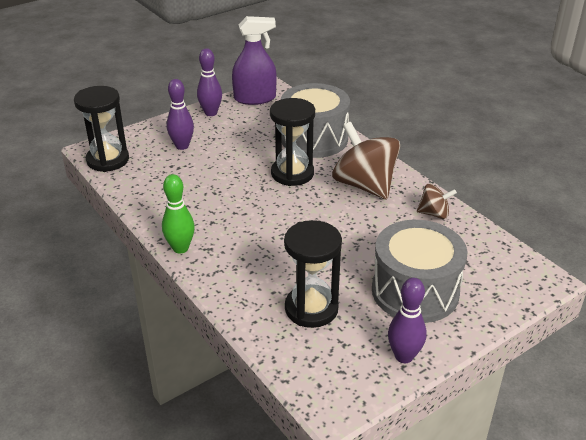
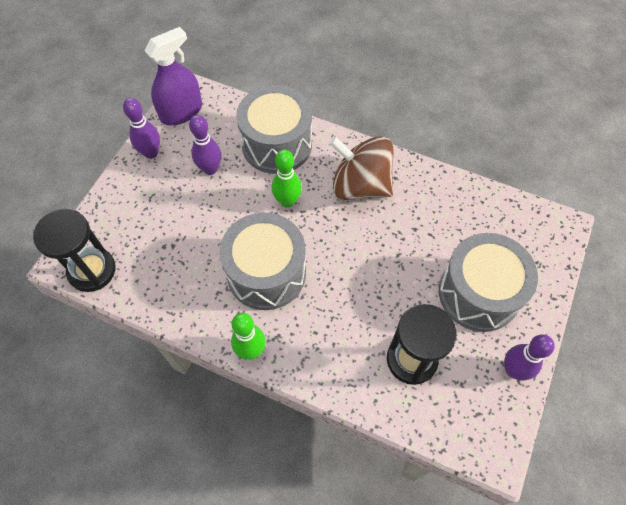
camera: 30 degrees left, 25 degrees up
(182, 146) = (155, 214): purple bowling pin -> purple bowling pin (210, 169)
(236, 208) = (266, 273): none -> grey drum
(292, 173) = (287, 201): black hourglass -> green bowling pin
(434, 213) = (438, 192): brown spinning top -> none

